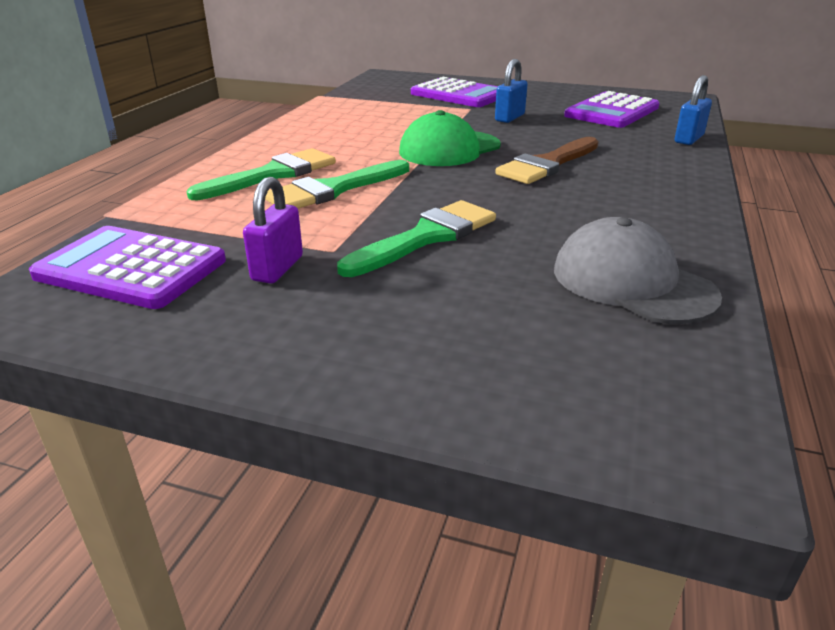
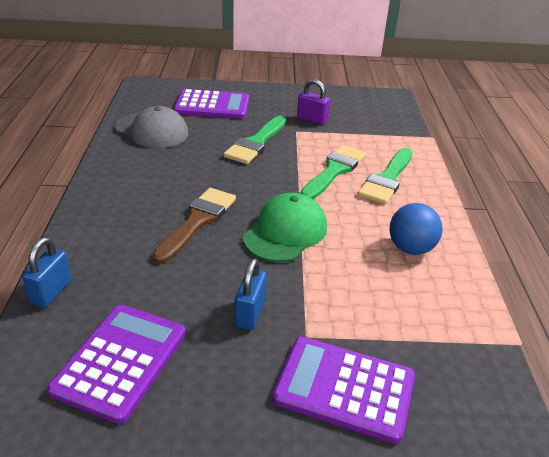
camera: 160 degrees right, 5 degrees up
(131, 268) = (371, 113): purple calculator -> purple calculator (212, 105)
(277, 268) = (312, 120): purple padlock -> purple padlock turned 60 degrees counterclockwise
(332, 130) = (410, 248): none -> blue ball

